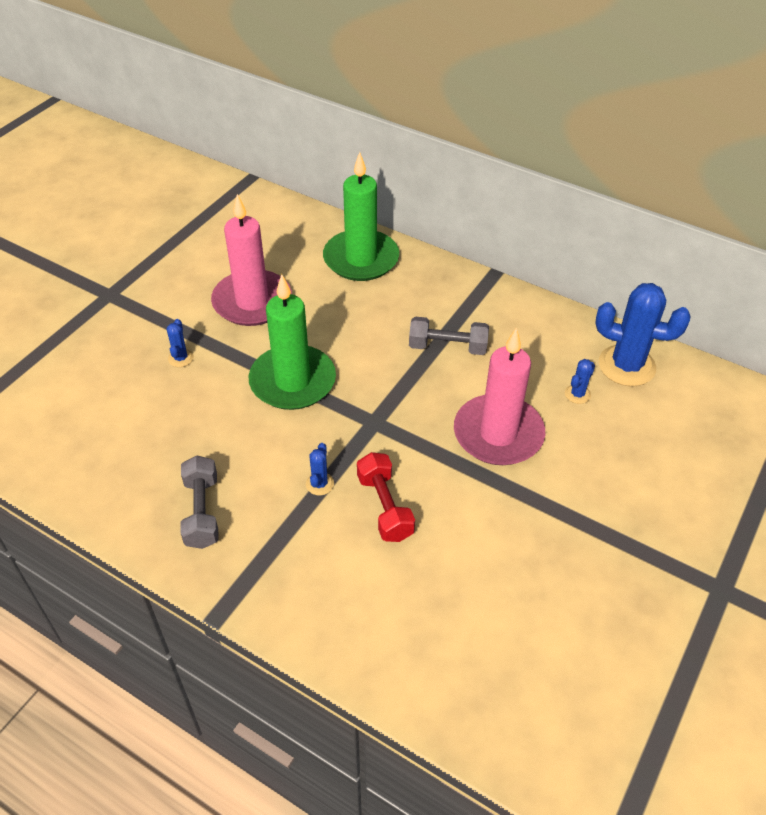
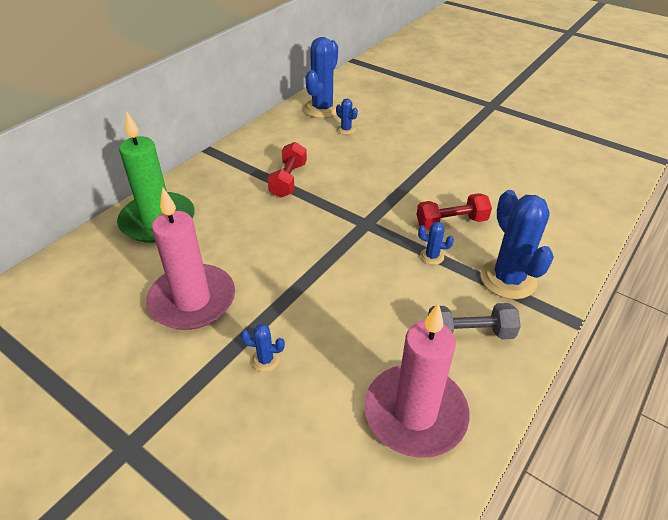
camera: 85 degrees left, 5 degrees down
(283, 558) = (508, 279): none -> blue cactus
(292, 381) = (313, 271): green candle -> none
(447, 347) = (288, 180): grey dumbbell -> red dumbbell
(498, 434) = (380, 165): pink candle -> pink candle (415, 413)

